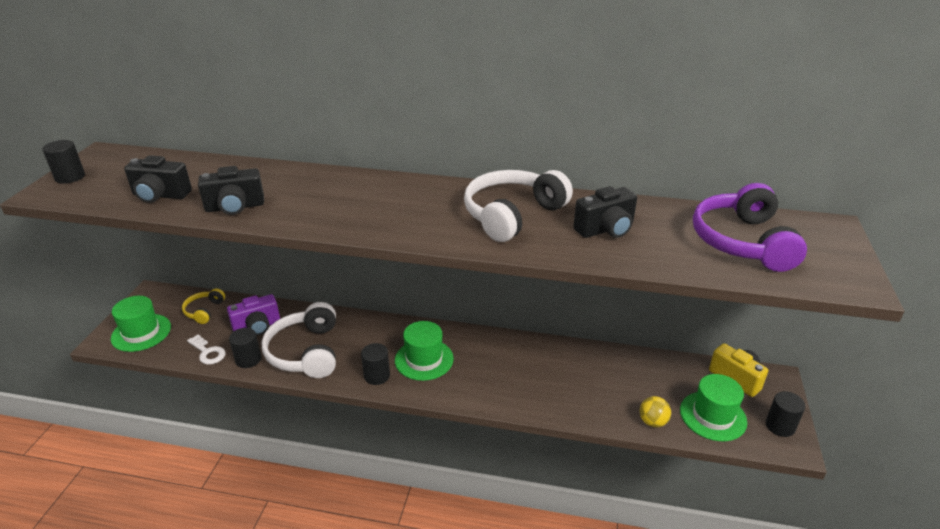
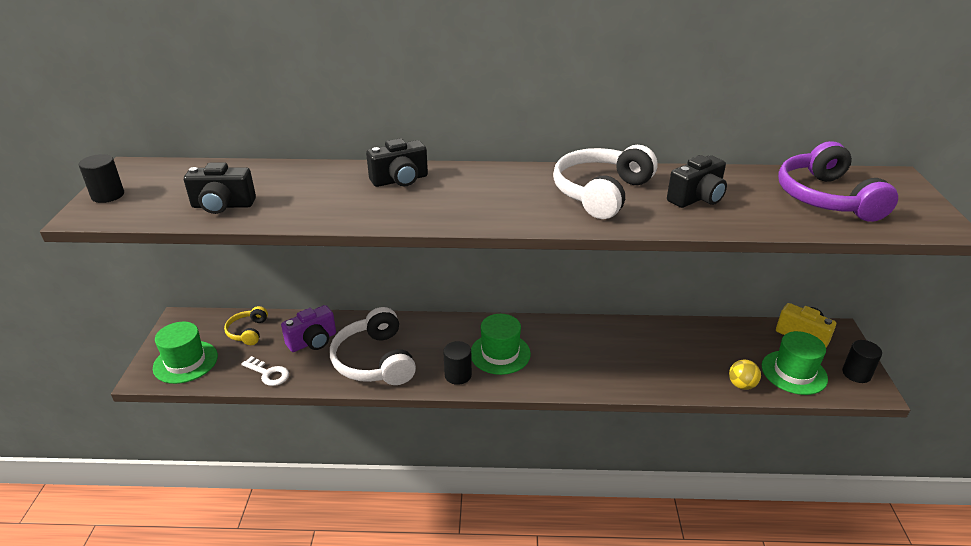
camera: 10 degrees left, 0 degrees up
(235, 207) = (312, 210): black camera -> black camera (400, 180)
(248, 359) = (316, 375): black cylinder -> none

